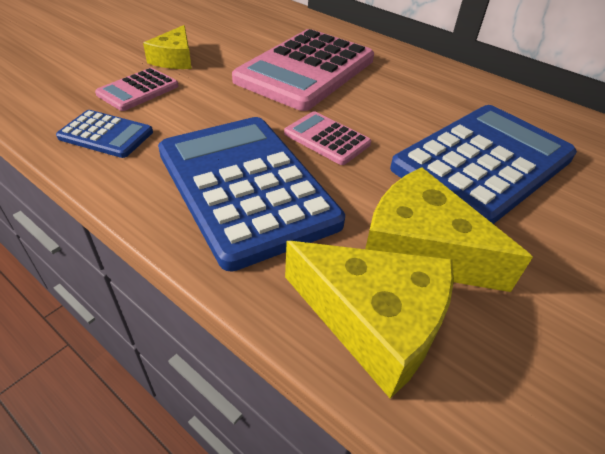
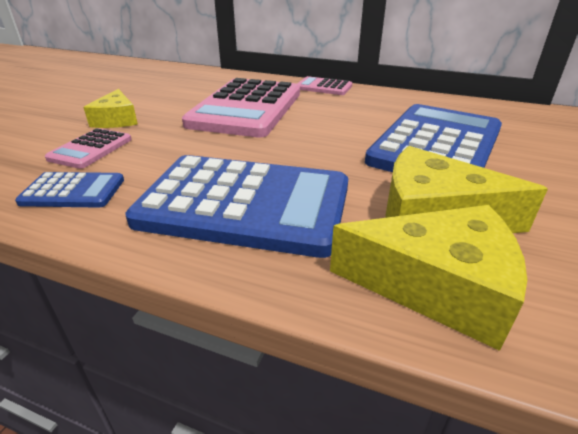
camera: 15 degrees left, 10 degrees down
(246, 187) = (245, 205): blue calculator -> blue calculator turned 150 degrees clockwise
(327, 139) = (296, 153): pink calculator -> pink calculator (324, 87)

